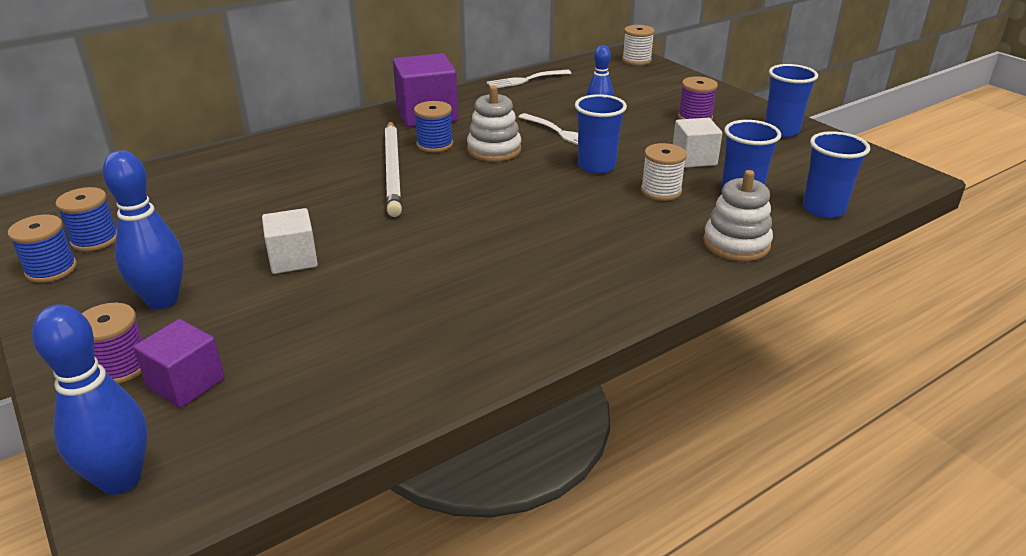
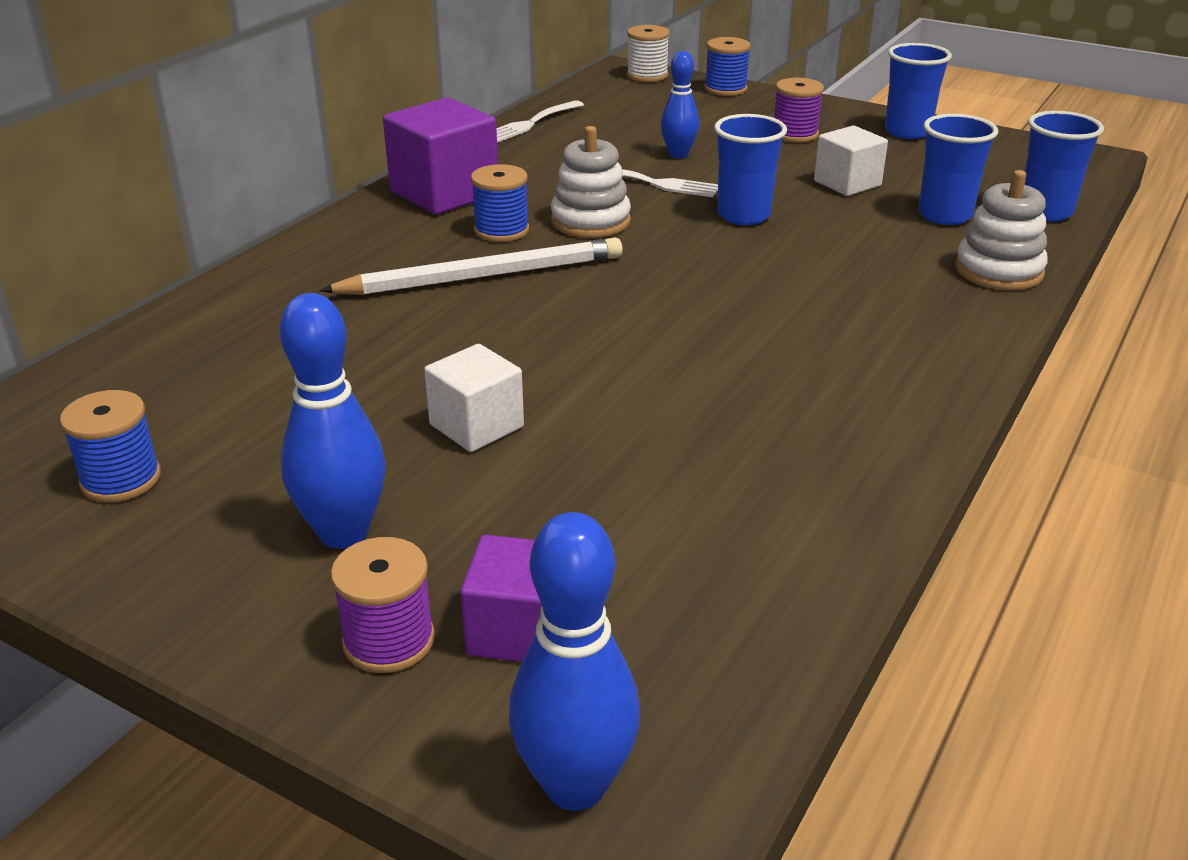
camera: 25 degrees left, 0 degrees up
(51, 270) = (98, 542): blue spool -> blue spool (725, 89)
(393, 170) = (482, 276): white pencil -> white pencil turned 75 degrees counterclockwise
(661, 191) = (852, 229): white spool -> none

